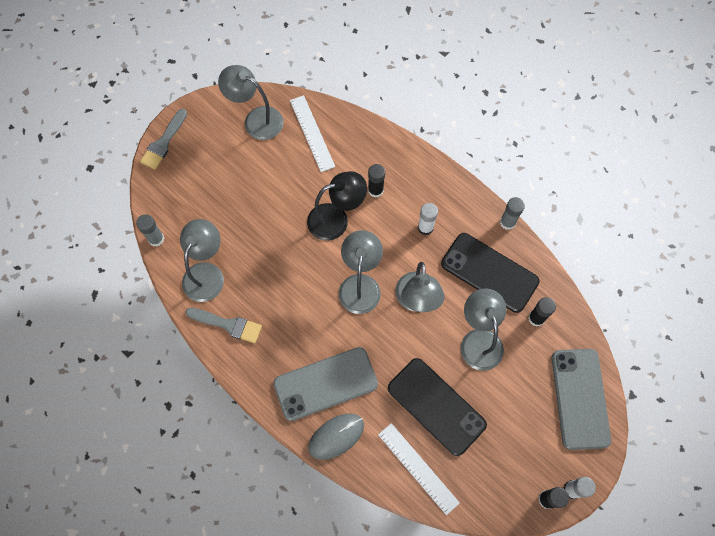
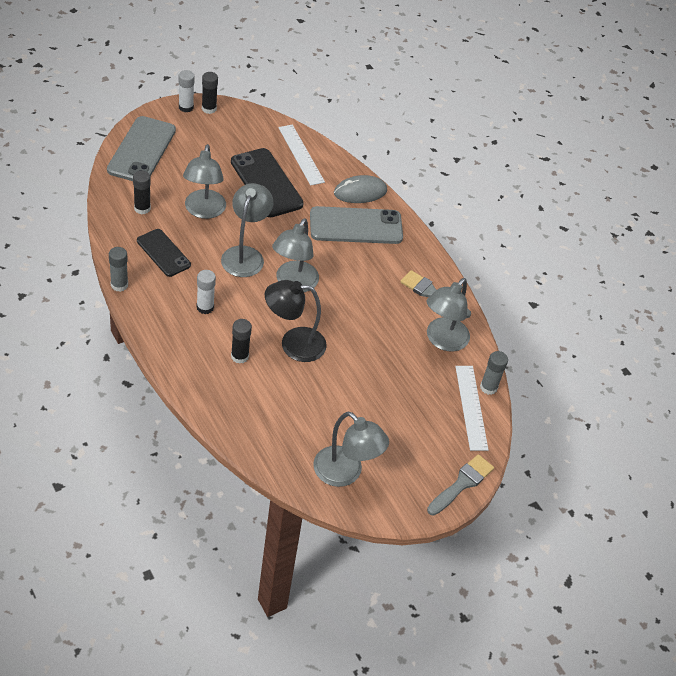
camera: 170 degrees left, 20 degrees down
(312, 133) = (285, 436): white ruler -> white ruler (471, 407)
(489, 272) = (163, 253): black phone -> black phone, size x0.63

